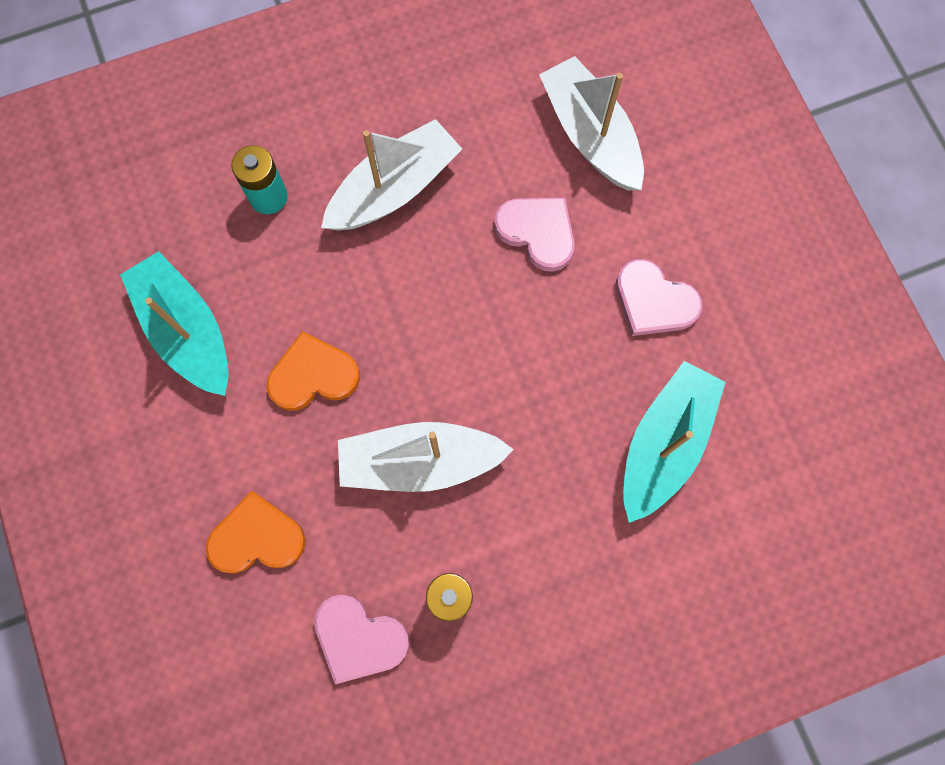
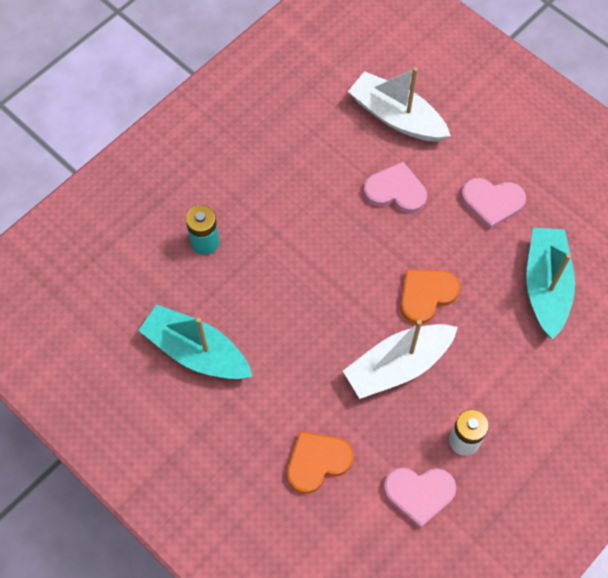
camera: 25 degrees left, 10 degrees down
(313, 375) = (298, 343): orange heart -> orange heart (426, 295)
(394, 189) = (287, 202): white boat -> none

